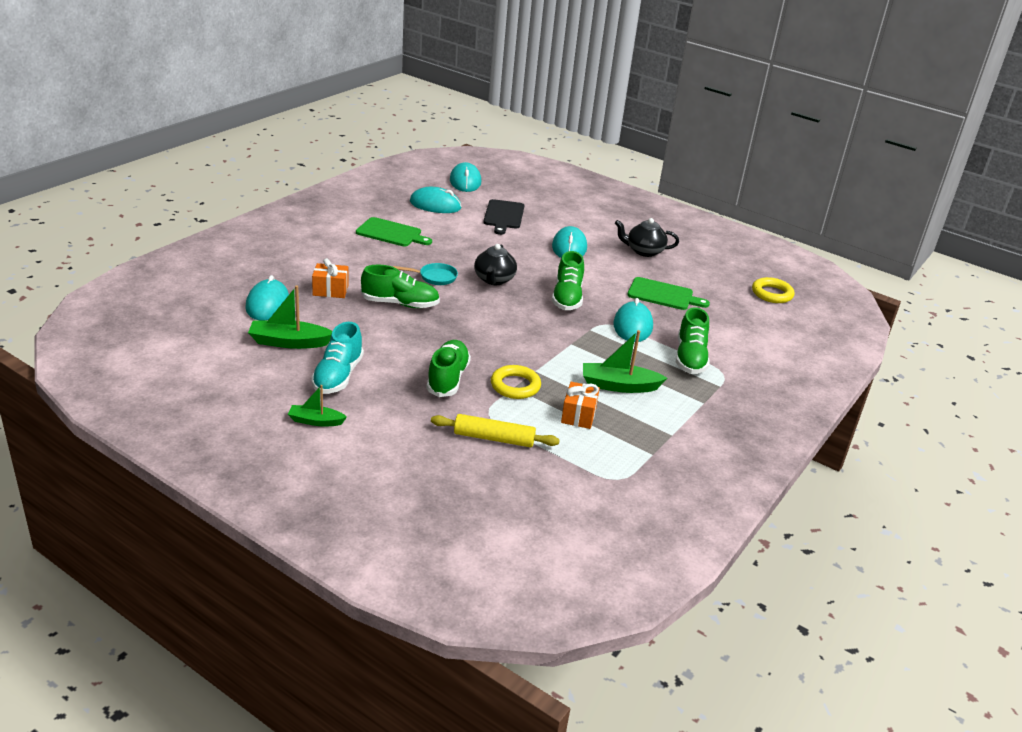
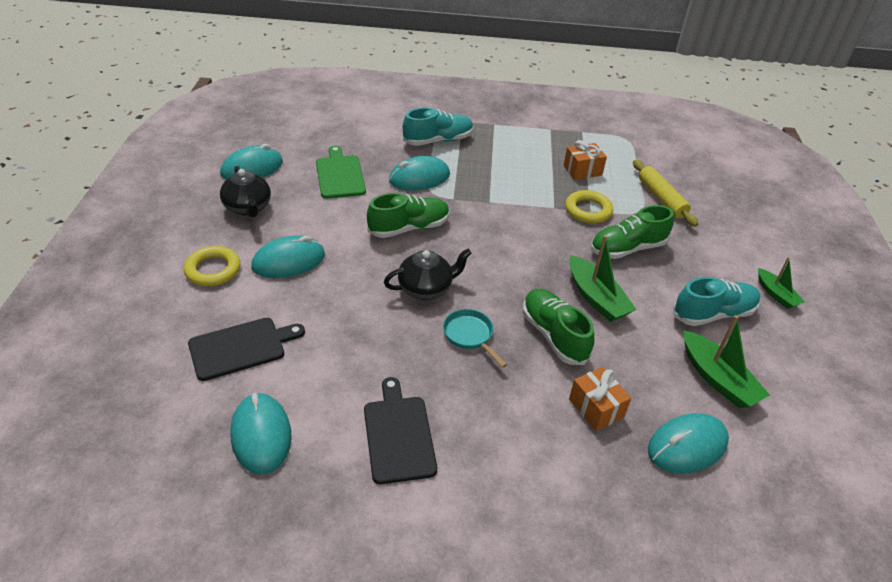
camera: 120 degrees left, 10 degrees up
(391, 233) = (398, 435): green cutting board -> black cutting board
(465, 181) = (135, 444): turquoise mouse -> turquoise mouse (252, 168)
(619, 386) = (521, 163): green boat -> green boat (596, 298)
(690, 358) = (438, 140): green shoe -> turquoise shoe
(772, 294) = (275, 121): yellow ring -> yellow ring (213, 270)

